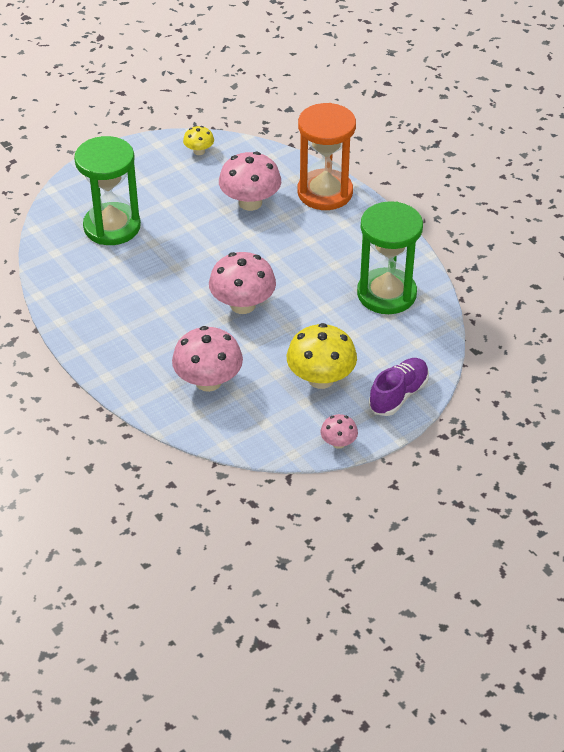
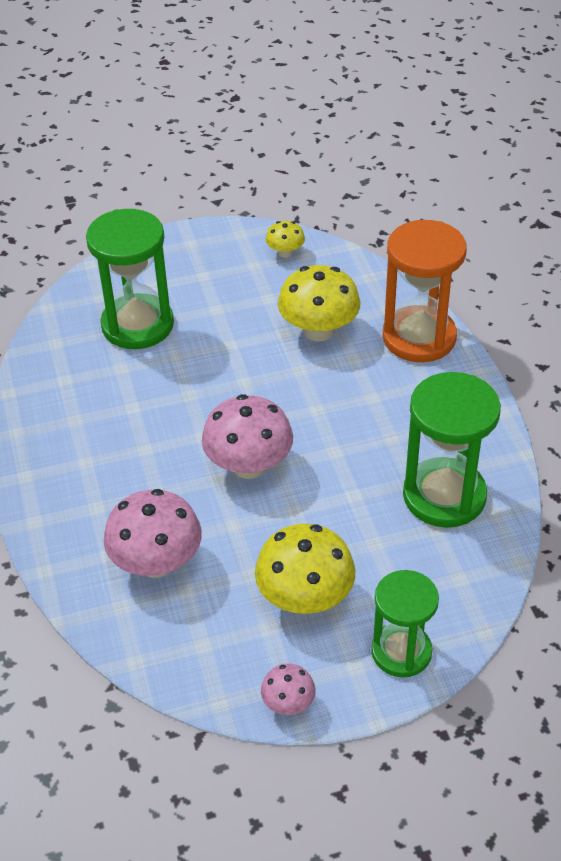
camera: 20 degrees right, 0 degrees up
(250, 202) = (319, 330): pink mushroom -> yellow mushroom
(398, 395) = (401, 652): purple shoe -> green hourglass

